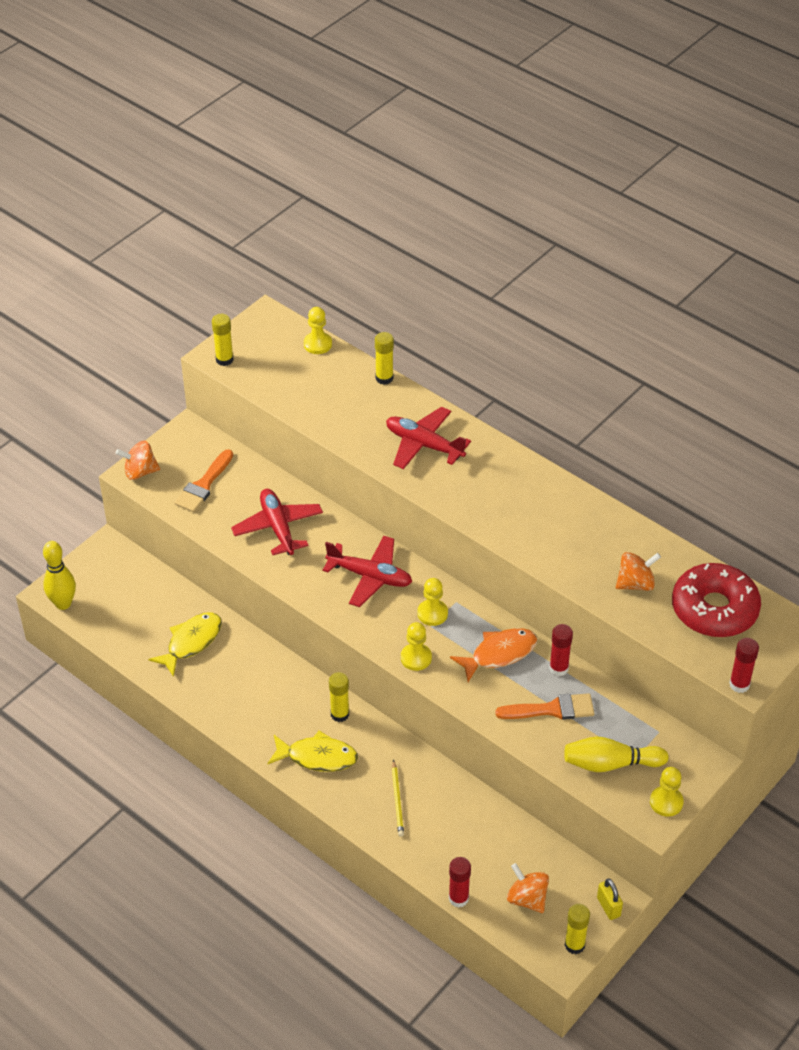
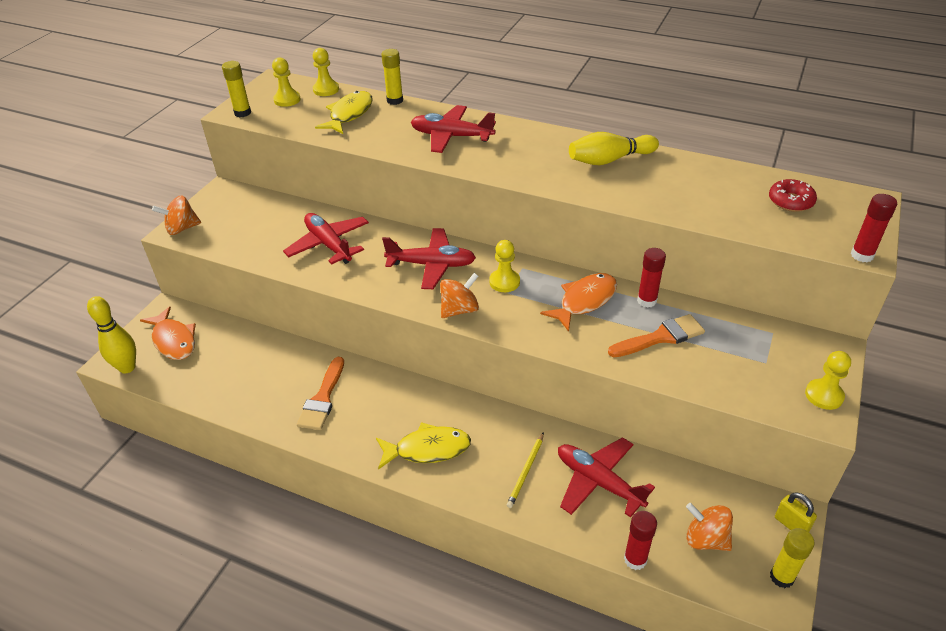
camera: 15 degrees left, 5 degrees down
(110, 584) = (174, 340): none -> orange fish
(191, 642) = (267, 372): yellow fish -> yellow fish (349, 114)
(203, 485) = (247, 227): orange brush -> orange brush (323, 398)
(340, 714) = (436, 403): yellow glue stick -> none
(397, 800) = (526, 471): yellow pencil -> yellow pencil turned 45 degrees clockwise
(416, 658) = (506, 322): yellow pawn -> yellow pawn (287, 100)
(458, 826) = (598, 482): none -> red plane
(610, 764) = (747, 373): yellow bowling pin -> yellow bowling pin (609, 160)
(635, 583) = (705, 197): orange spinning top -> orange spinning top (459, 310)
(714, 609) = (790, 201): red donut -> red donut, size x0.51

